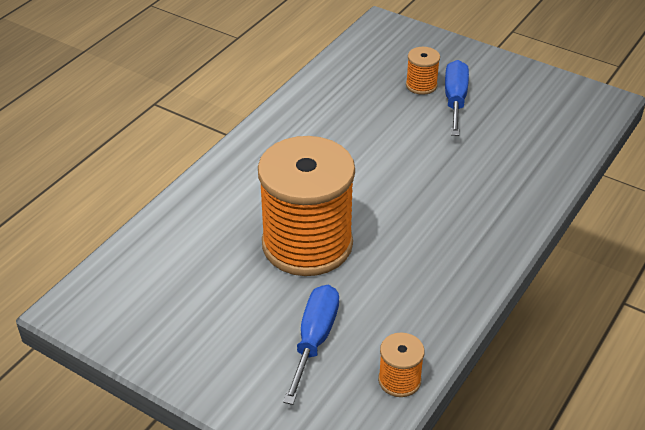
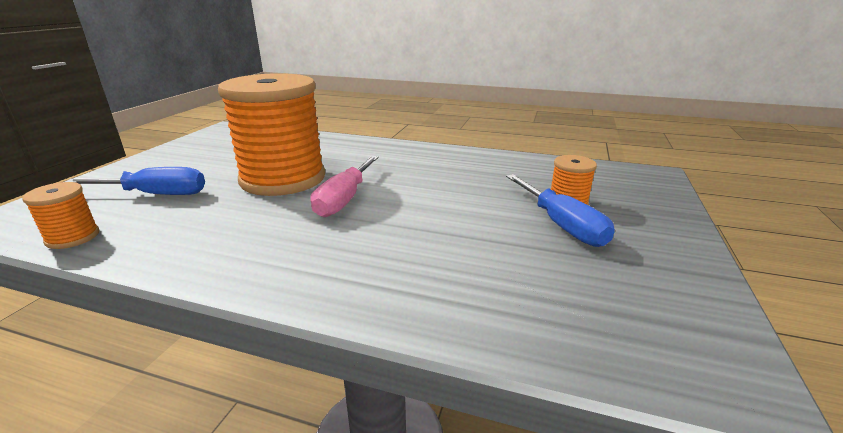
camera: 75 degrees right, 15 degrees down
(374, 204) = (344, 199): none -> pink screwdriver
(455, 100) = (561, 225): blue screwdriver -> blue screwdriver turned 75 degrees clockwise

